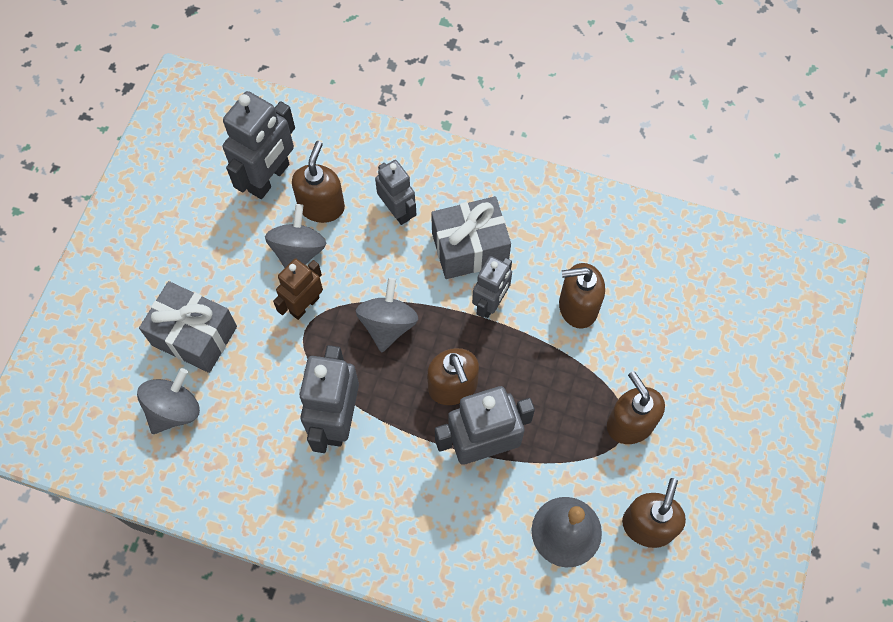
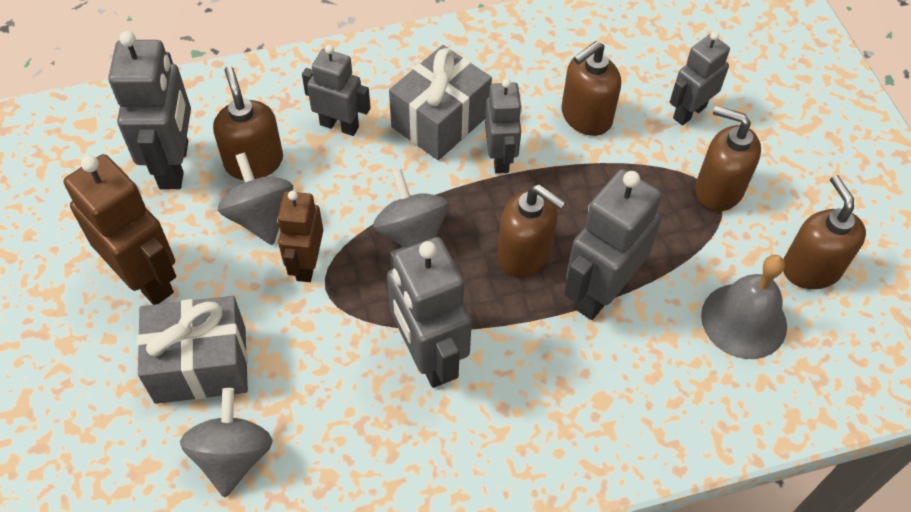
camera: 35 degrees left, 10 degrees down
(200, 254) = (146, 278): none -> brown robot
(659, 349) = (689, 112): none -> grey robot

